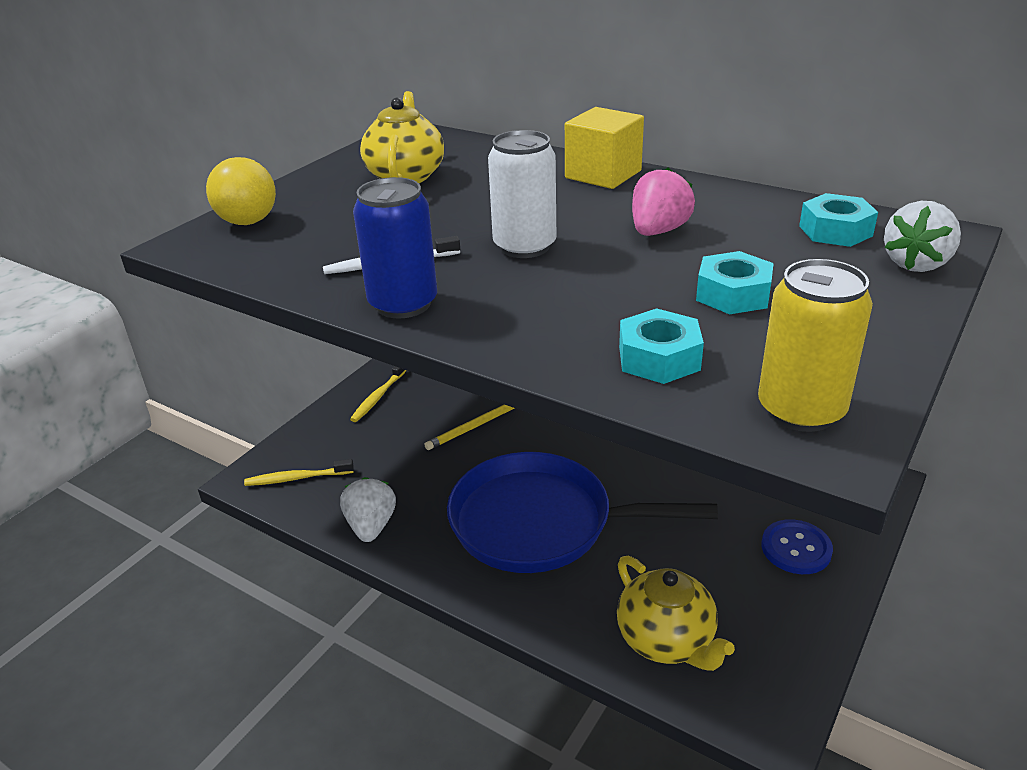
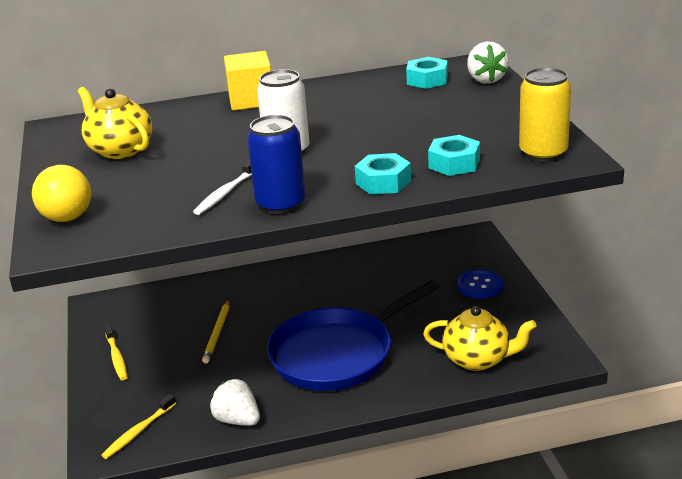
camera: 45 degrees left, 5 degrees down
(658, 231) = (343, 115): pink strawberry -> none
(733, 294) = (434, 125): turquoise nut -> turquoise nut (383, 182)

